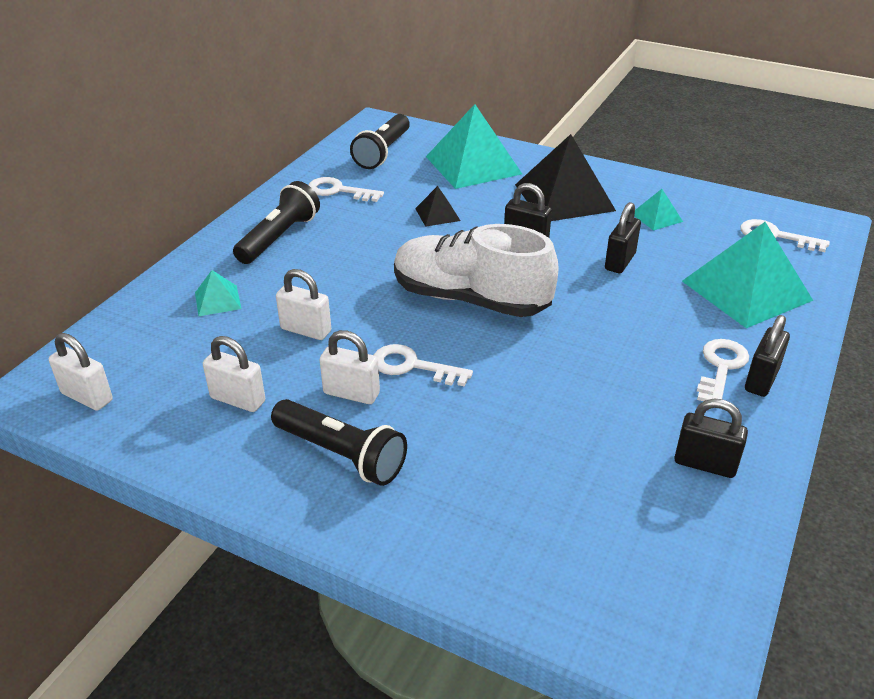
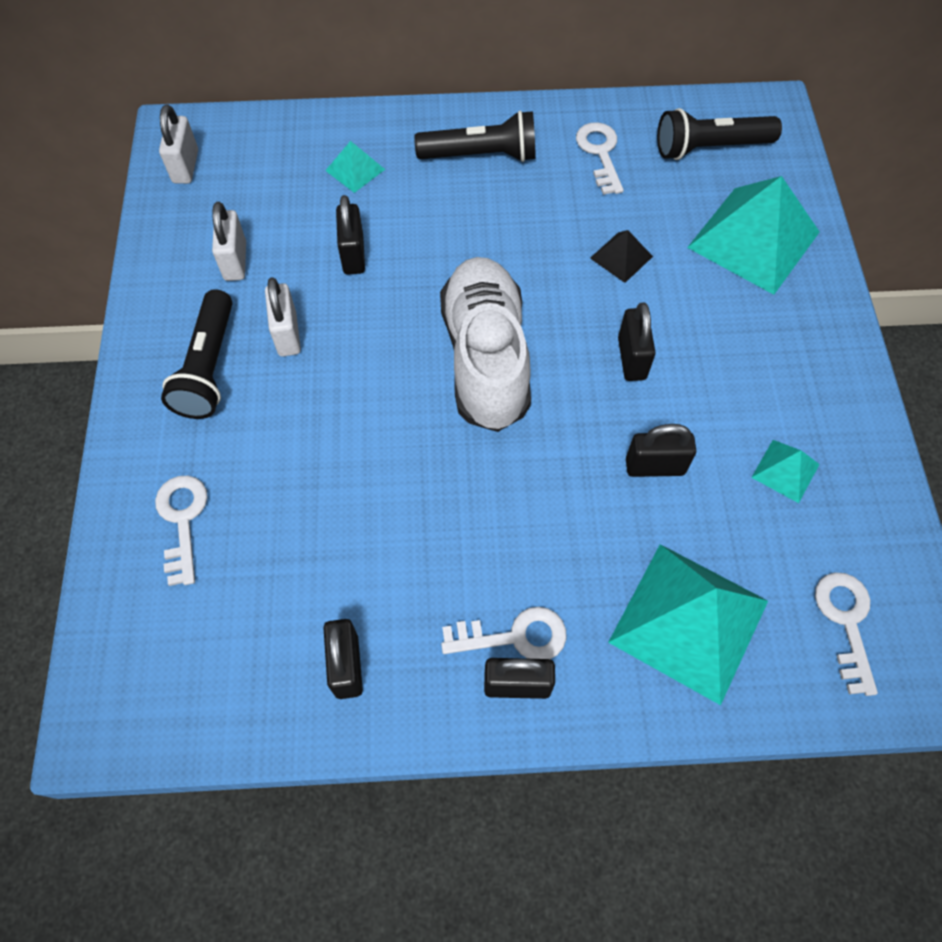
camera: 60 degrees right, 25 degrees up
(306, 330) = (353, 255): white padlock -> black padlock
(412, 366) = (351, 361): white key -> white key (182, 520)
(564, 197) = (753, 358): black pyramid -> none

